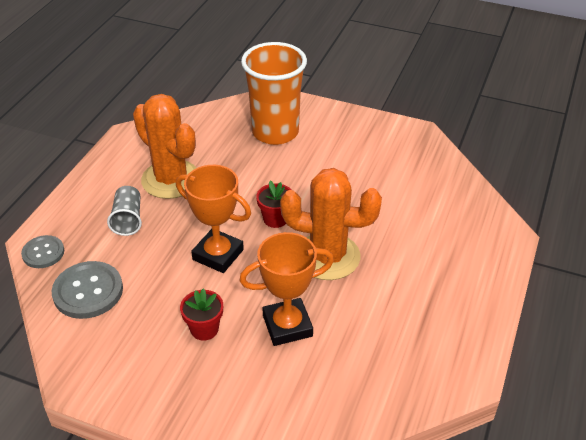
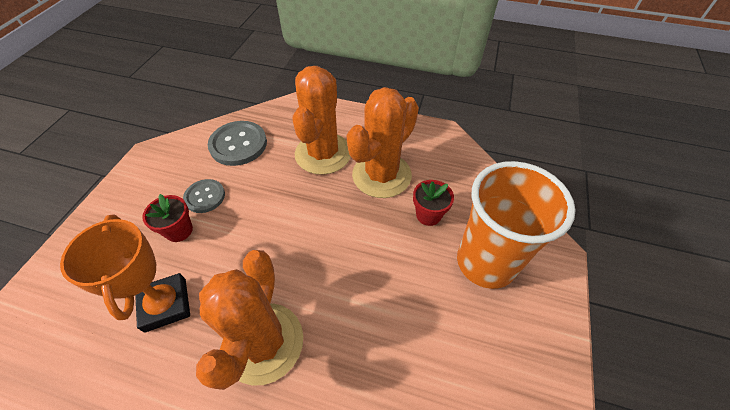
camera: 85 degrees right, 10 degrees up
(43, 253) = (284, 111): grey button -> grey button (205, 197)
(128, 219) = (323, 153): grey cup -> orange cactus
(218, 254) = (274, 229): orange trophy -> none
(275, 219) = (328, 277): red flower pot -> red flower pot (428, 215)

